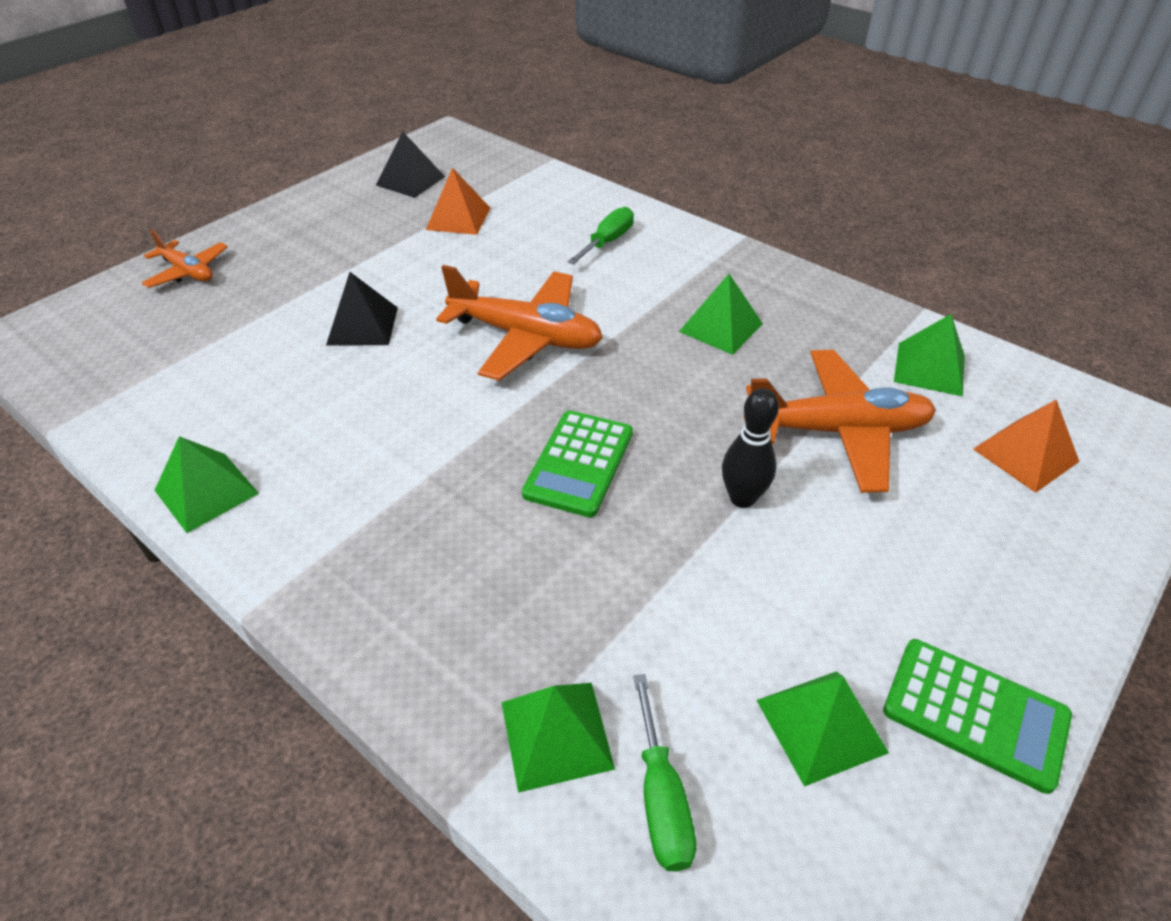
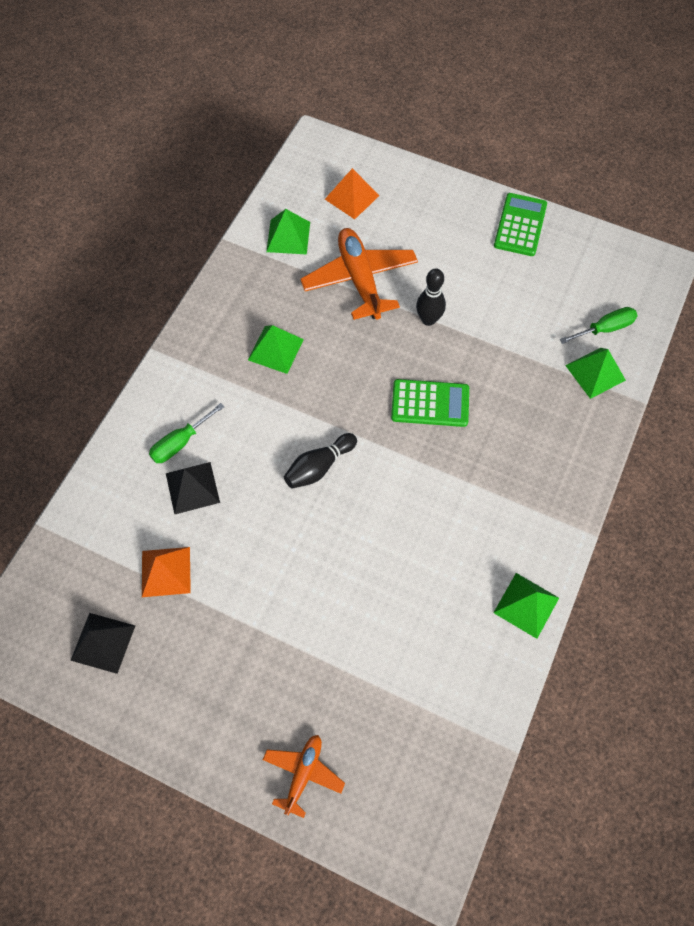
camera: 105 degrees left, 20 degrees up
(362, 326) = (337, 585): black pyramid -> black pyramid (192, 487)
(526, 336) = (319, 467): orange plane -> black bowling pin
(607, 242) = (180, 443): green screwdriver -> green screwdriver turned 60 degrees counterclockwise
(821, 725) = (548, 277): green pyramid -> none

